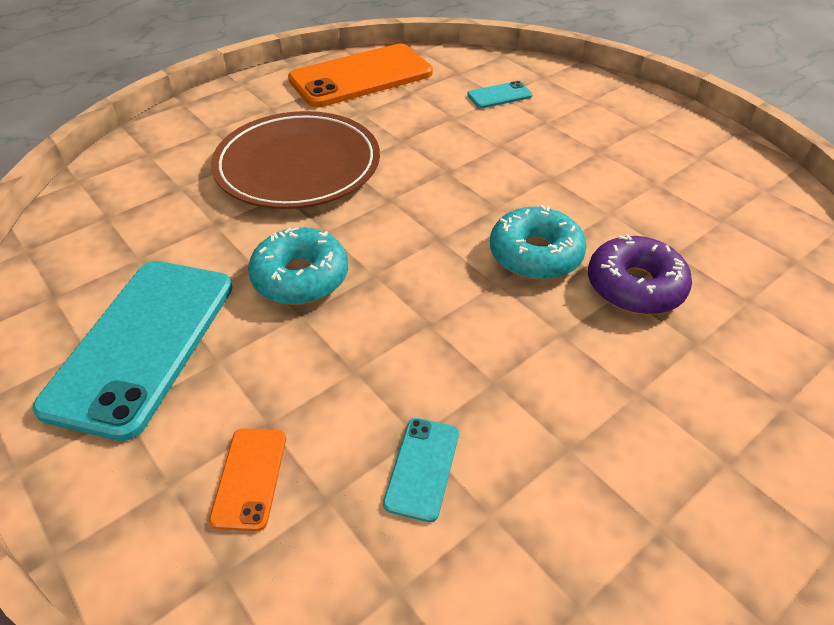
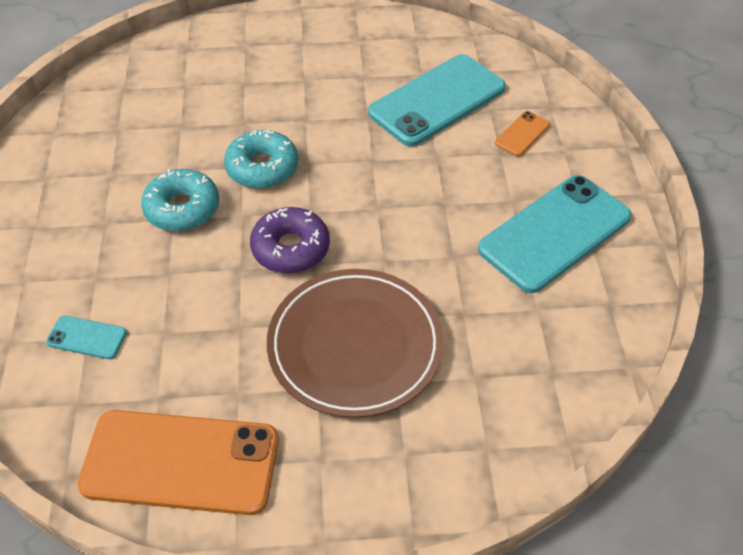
camera: 145 degrees left, 5 degrees up
(300, 277) = (427, 230): turquoise donut -> turquoise donut (182, 208)
(422, 468) = (437, 100): turquoise phone -> turquoise phone, size x2.31
(635, 286) = (232, 121): purple donut -> purple donut (290, 248)

